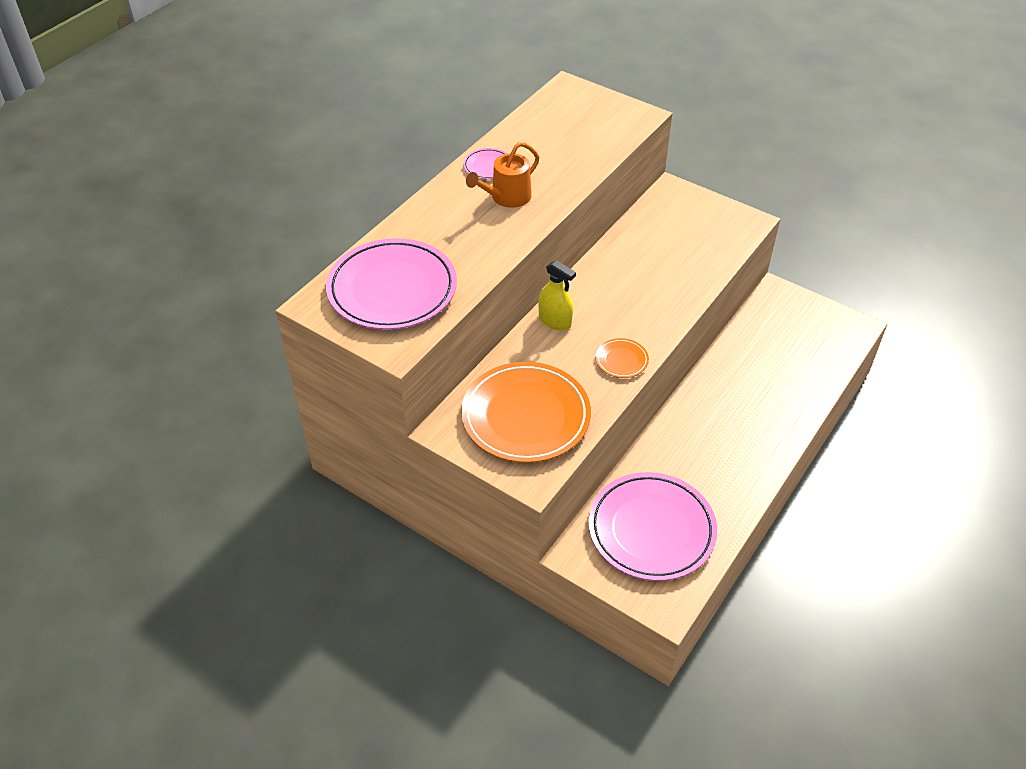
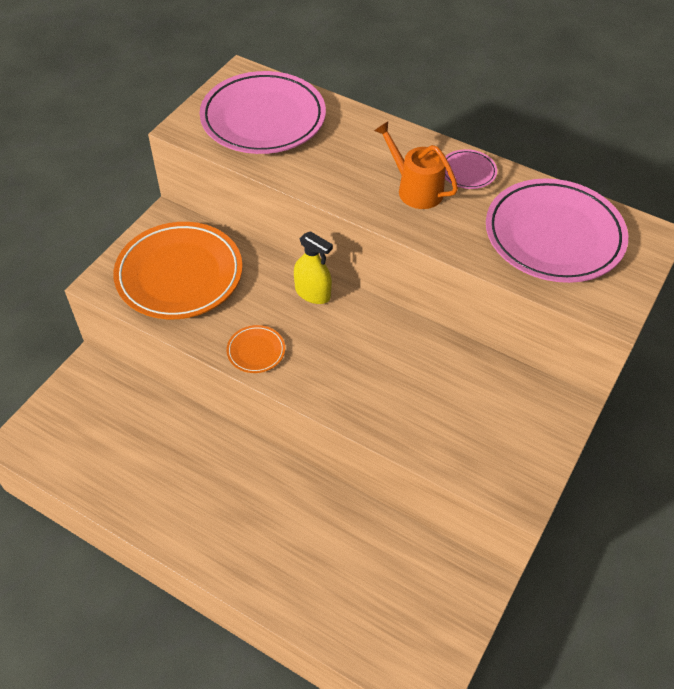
camera: 85 degrees right, 5 degrees up
(555, 321) = (312, 293): yellow spray bottle -> yellow spray bottle turned 90 degrees counterclockwise
(651, 530) = (109, 430): pink plate -> pink plate (554, 235)

